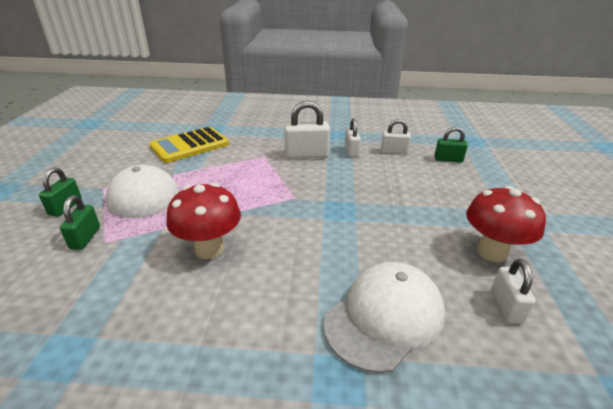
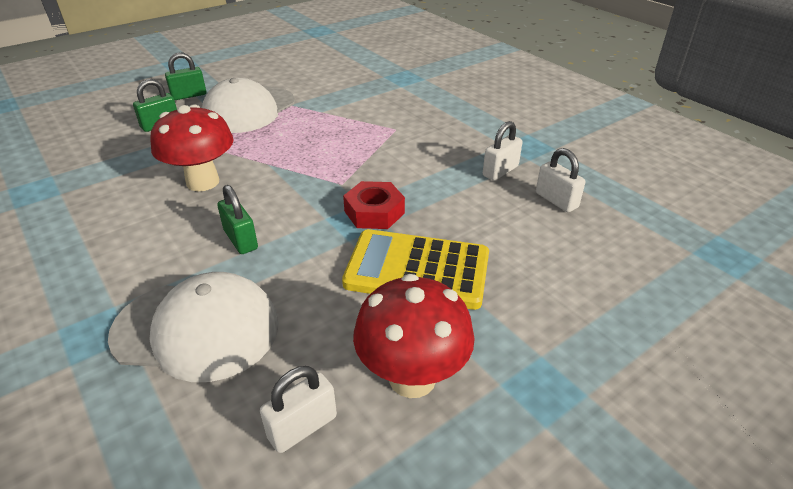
camera: 50 degrees right, 5 degrees up
(190, 145) = (353, 85): yellow calculator -> yellow calculator (417, 270)
(306, 155) = (440, 148): white padlock -> none
(339, 200) = (374, 212): none -> red nut
(448, 159) = (615, 254): green padlock -> green padlock (241, 240)

